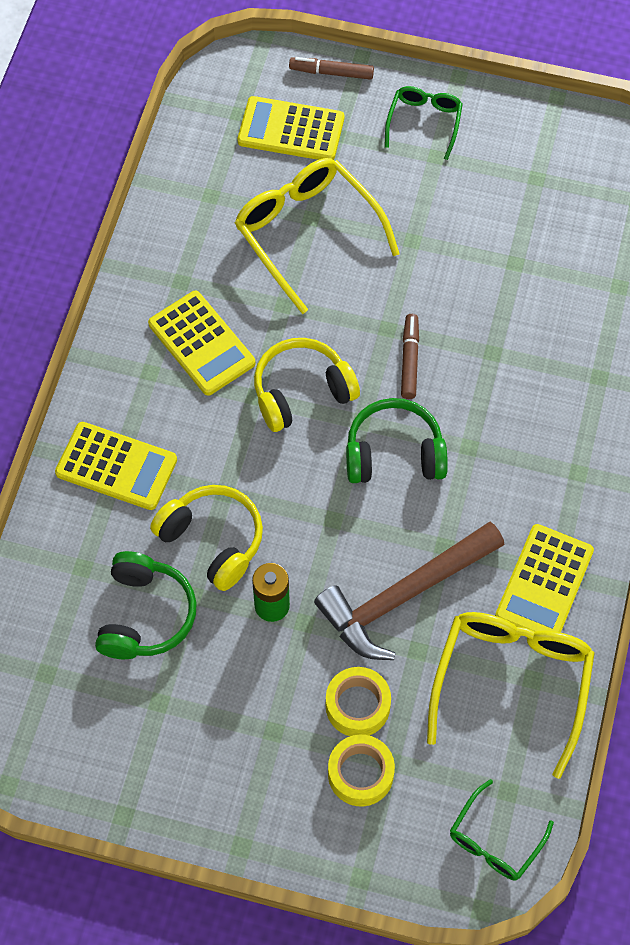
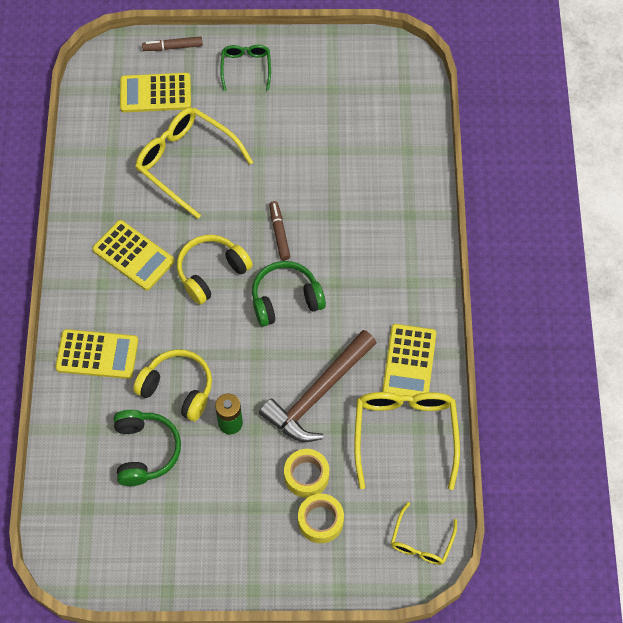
camera: 15 degrees left, 0 degrees up
(494, 841) = (421, 542): green glasses -> yellow glasses

